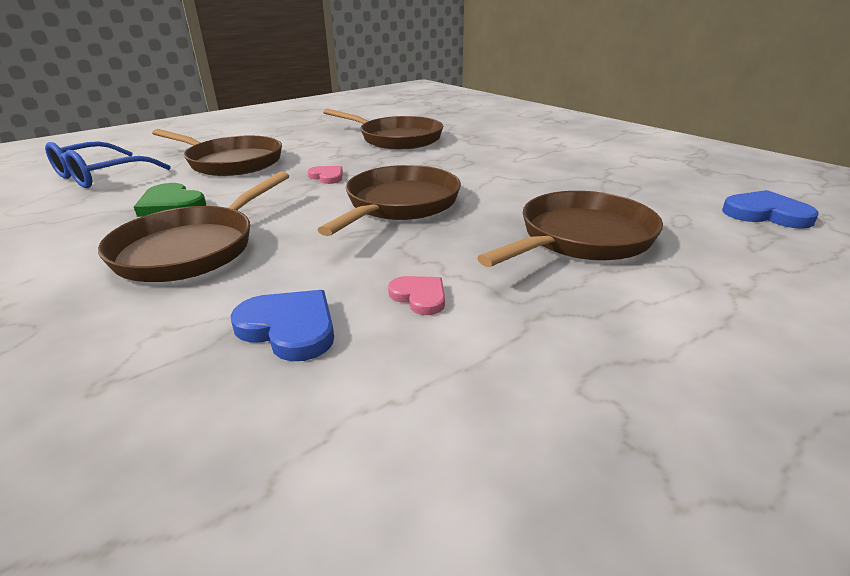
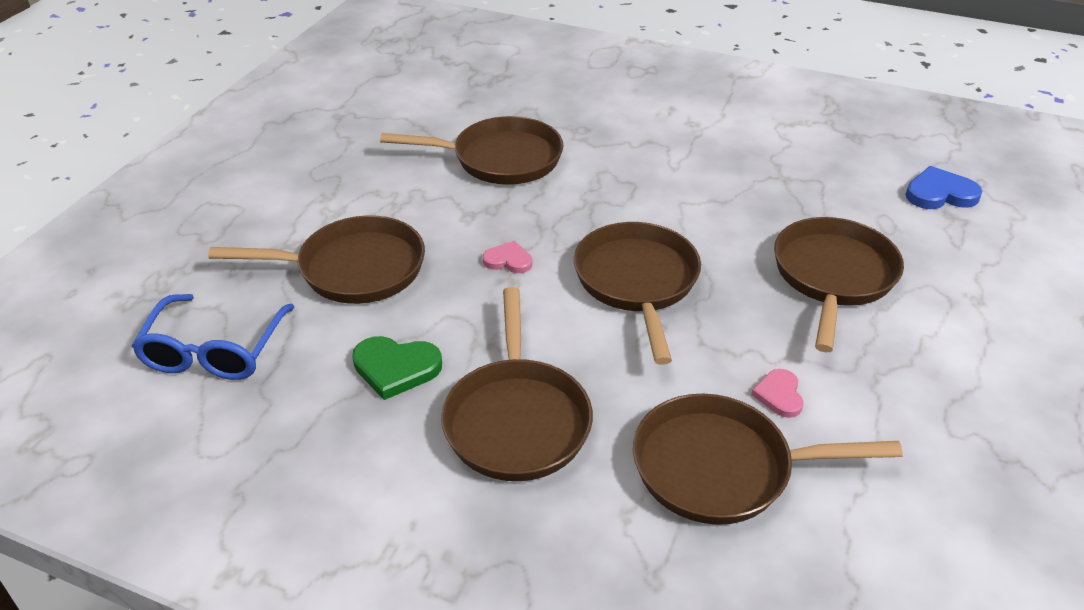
camera: 30 degrees left, 10 degrees up
(289, 328) = (721, 468): blue heart -> brown pan
(419, 297) = (779, 395): pink heart -> pink heart turned 105 degrees counterclockwise

